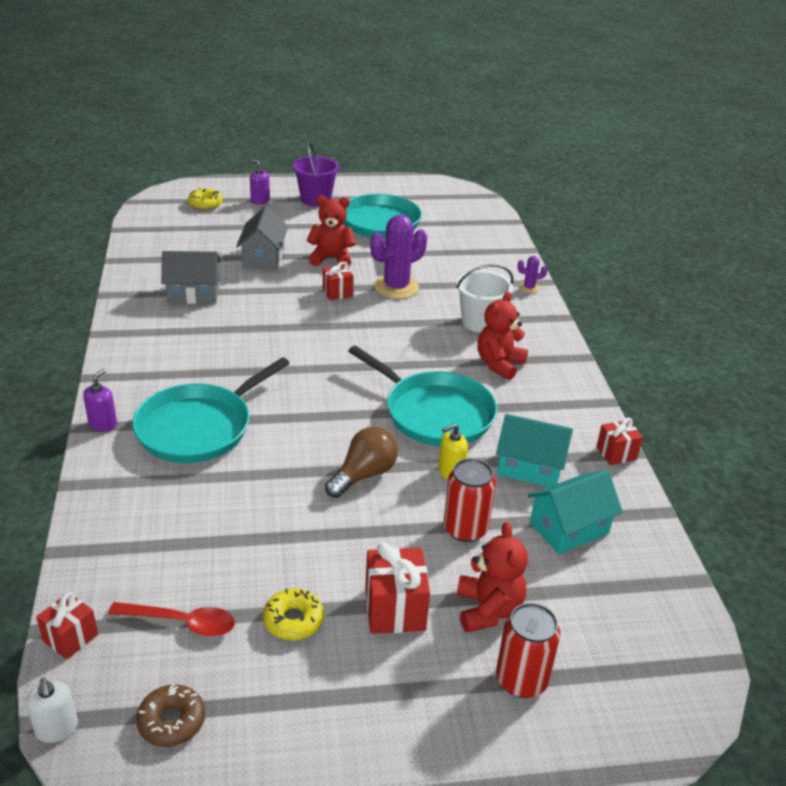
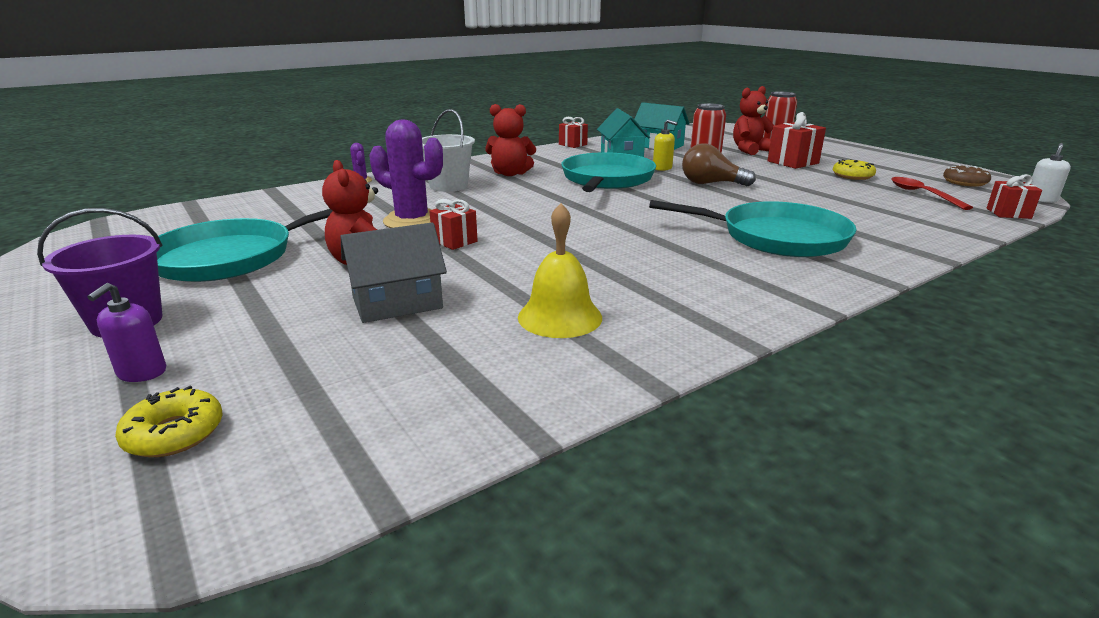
camera: 115 degrees left, 10 degrees down
(103, 424) = (864, 274): purple soap dispenser -> none
(193, 293) = (560, 317): grey house -> yellow bell

